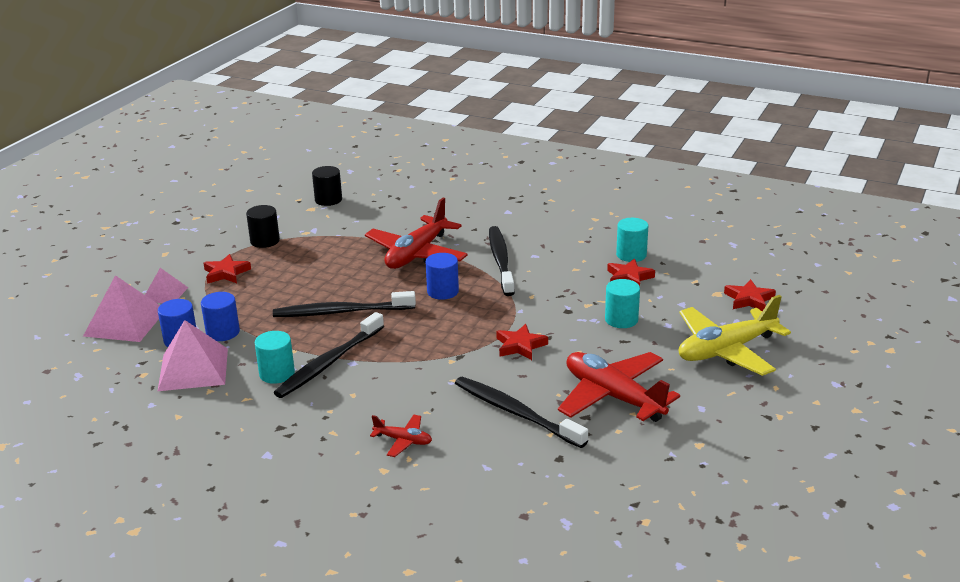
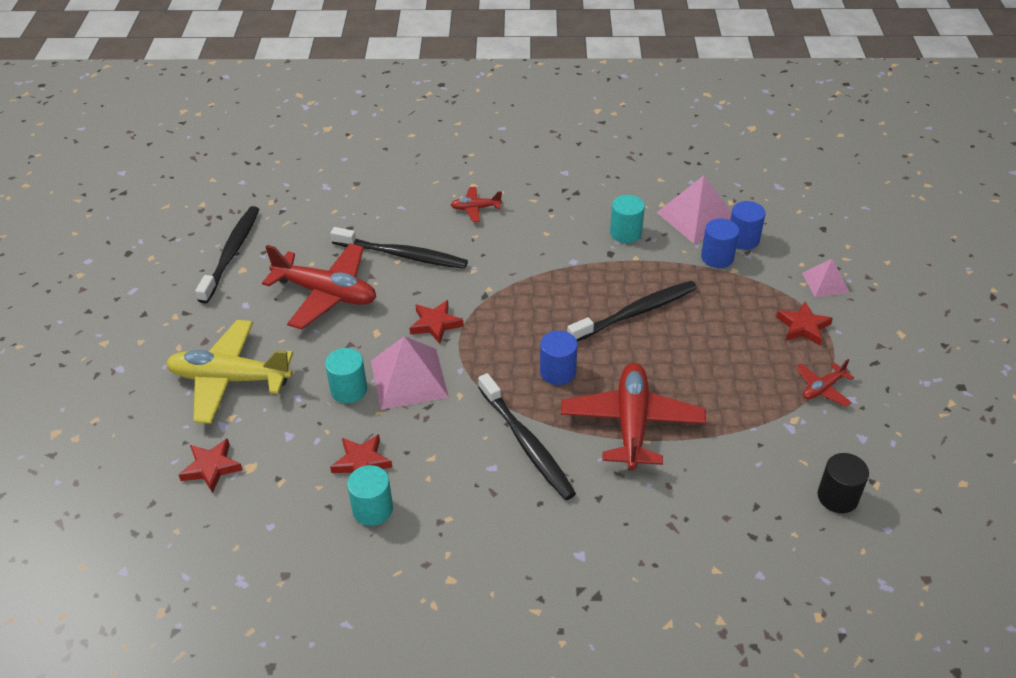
camera: 155 degrees right, 15 degrees up
(125, 322) = (814, 241): pink pyramid -> pink pyramid (409, 378)
(265, 241) = (822, 388): black cylinder -> red plane
(328, 363) = (593, 255): black toothbrush -> black toothbrush (232, 253)
(726, 350) = (230, 379): yellow plane -> yellow plane turned 120 degrees counterclockwise

